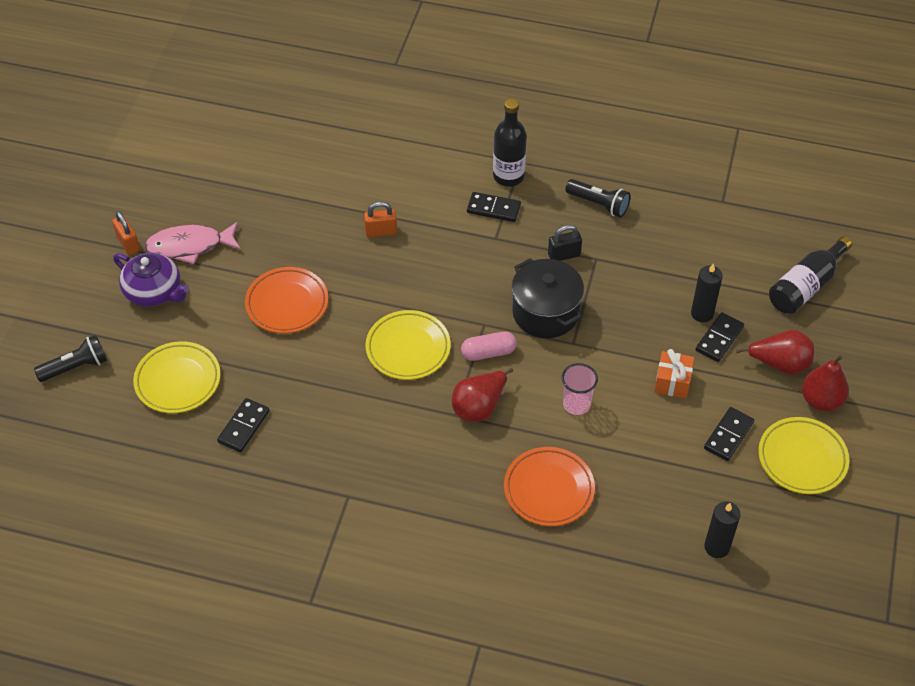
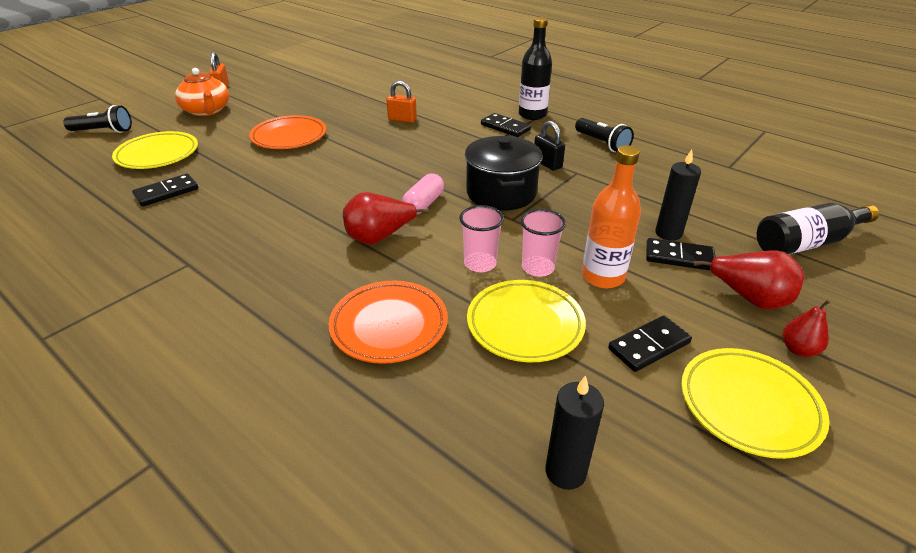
camera: 25 degrees right, 15 degrees down
(154, 291) = (207, 111): purple teapot -> orange teapot
(189, 246) = (259, 97): pink fish -> none
(408, 348) = (355, 183): yellow plate -> yellow plate (525, 325)
(488, 352) = (424, 204): pink capsule -> pink capsule turned 75 degrees counterclockwise
(564, 255) = (547, 164): black padlock -> black padlock turned 45 degrees clockwise
(621, 391) = (538, 268): none -> pink cup
(672, 382) = (603, 276): orange gift -> orange bottle
(719, 339) = (679, 257): black domino -> black domino turned 45 degrees clockwise
(821, 400) = (798, 349): red pear -> red pear, size x0.62

